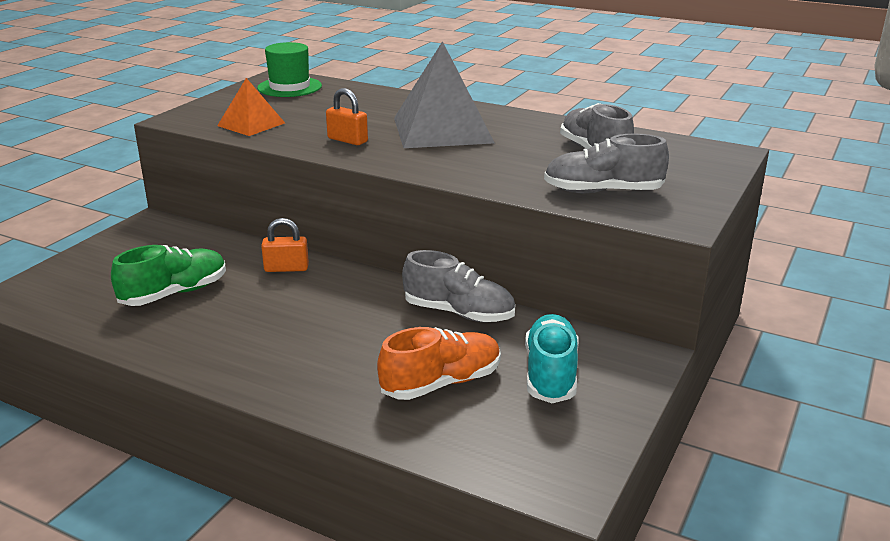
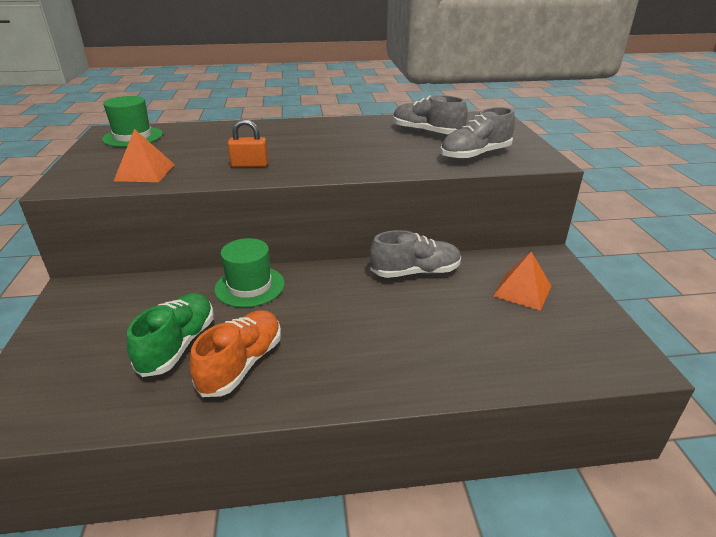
camera: 35 degrees left, 5 degrees up
(286, 268) = (249, 286): orange padlock -> green hat
(441, 383) = (473, 327): orange shoe -> orange shoe (242, 364)
(442, 130) = (307, 141): grey pyramid -> none
(550, 374) = (522, 291): turquoise shoe -> orange pyramid

